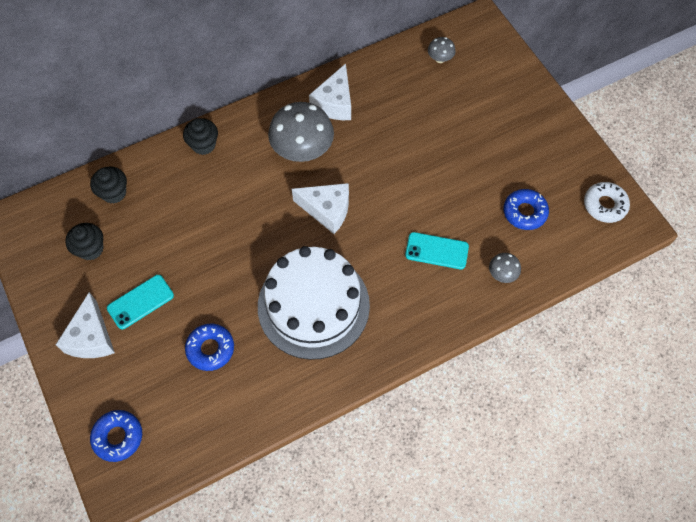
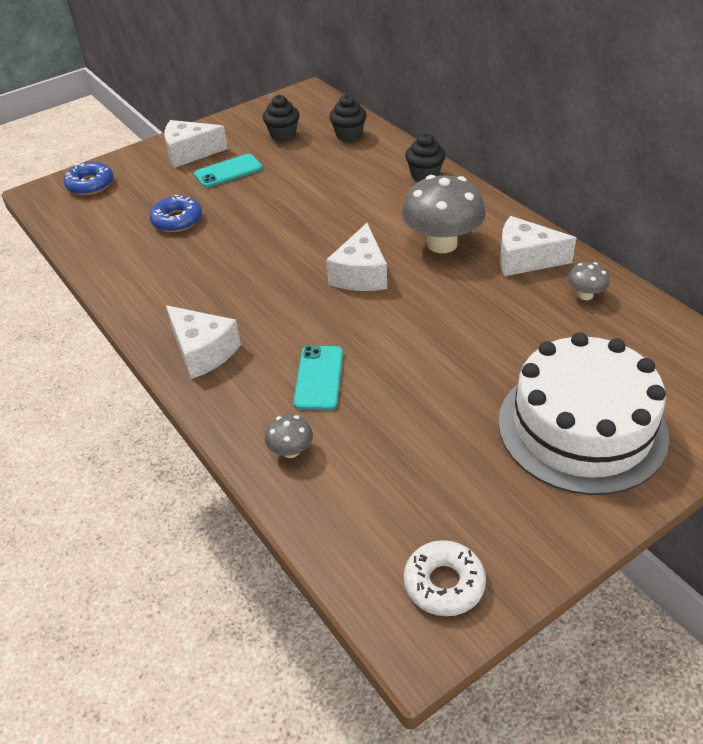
camera: 85 degrees right, 20 degrees down
(140, 302) = (228, 171): turquoise phone -> turquoise phone turned 75 degrees counterclockwise
(313, 305) = (230, 281): white cake -> white cake (581, 427)
(396, 328) = (203, 352): none -> white cheese
(440, 59) = (656, 348): grey mushroom -> grey mushroom (585, 295)
(524, 212) = (403, 471): blue donut -> none

